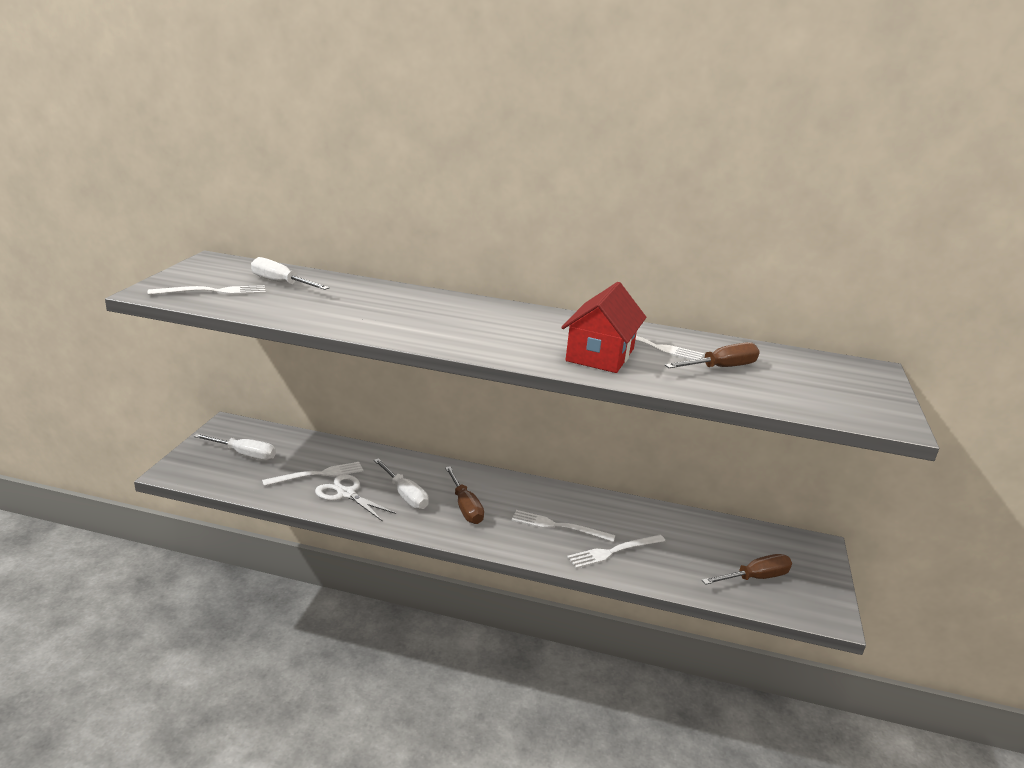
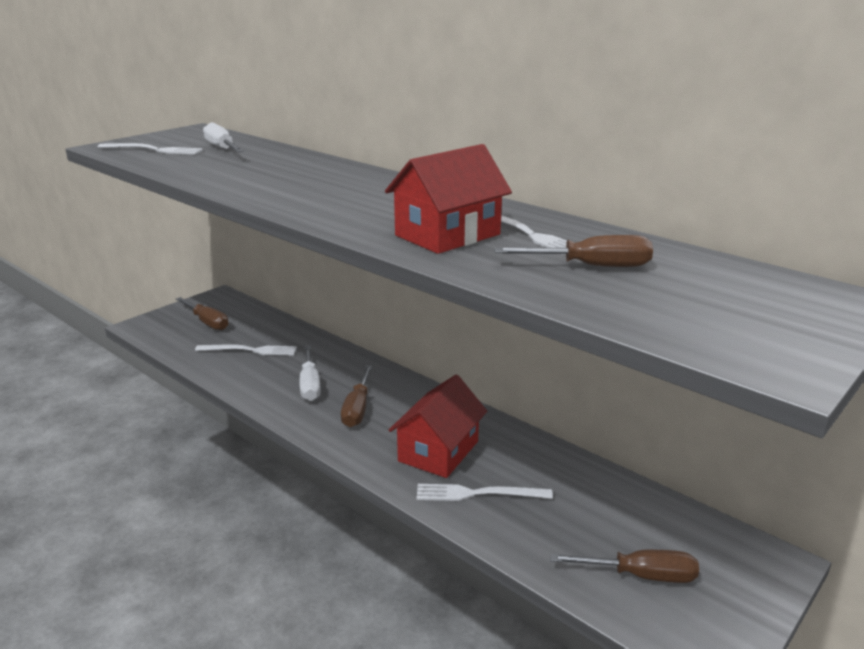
camera: 30 degrees right, 0 degrees up
(244, 454) = (207, 322): white screwdriver -> brown screwdriver
(346, 494) = (258, 372): white scissors -> none
(558, 526) = (438, 451): white fork -> red house

